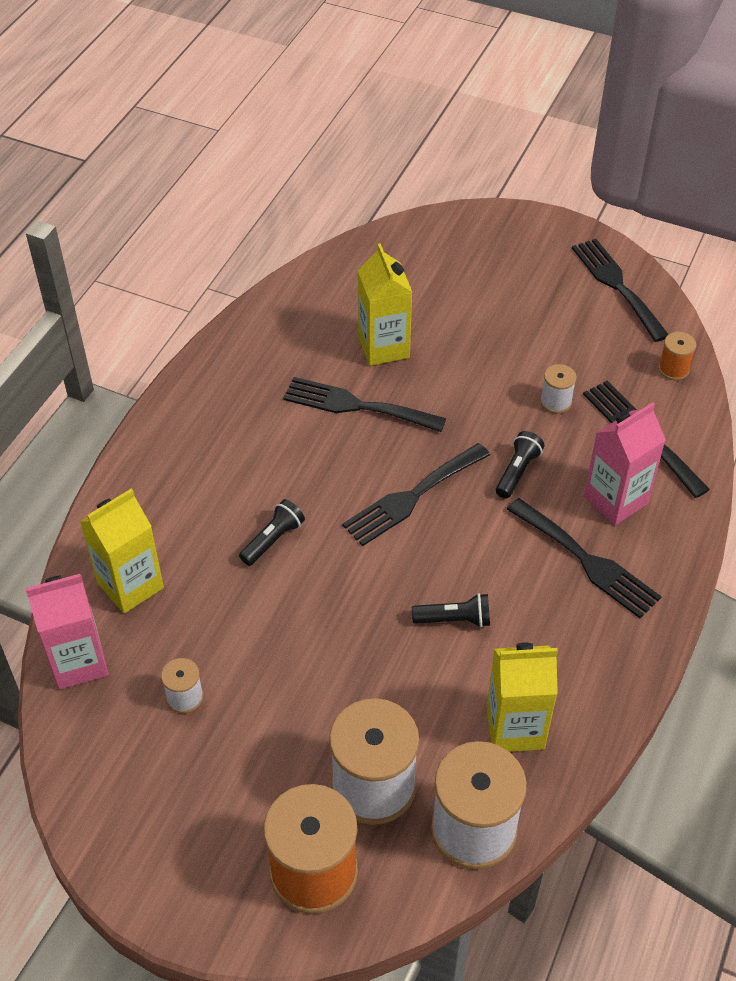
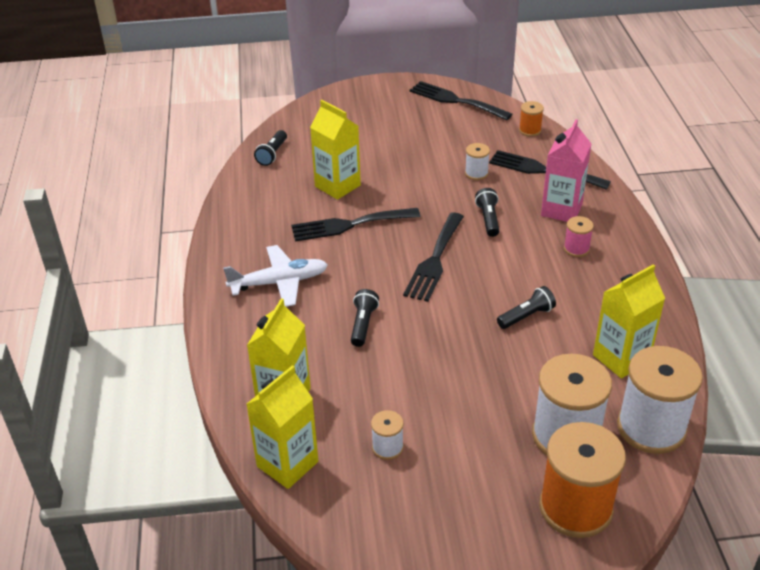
camera: 30 degrees left, 10 degrees down
(78, 662) = (287, 464): pink carton -> yellow carton
(228, 444) = (279, 282): none -> white plane
(346, 272) = (272, 154): none -> black flashlight
(587, 561) = (576, 249): black fork -> pink spool

